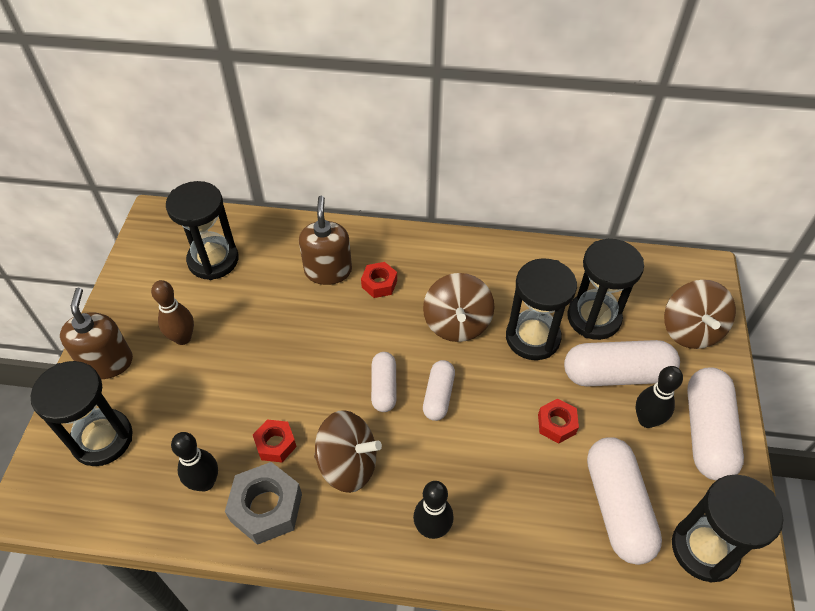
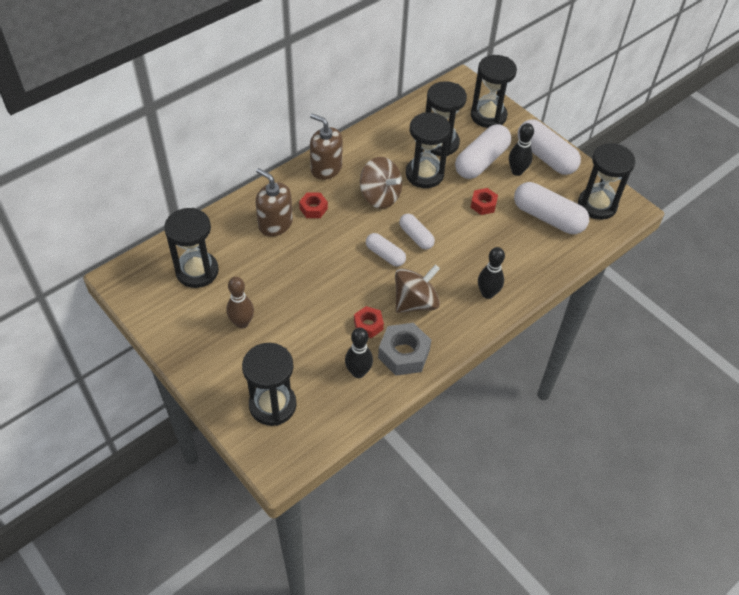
camera: 50 degrees left, 0 degrees up
(107, 362) = (215, 371): brown soap dispenser -> brown soap dispenser (326, 168)
(690, 330) = (488, 116): brown spinning top -> black hourglass

